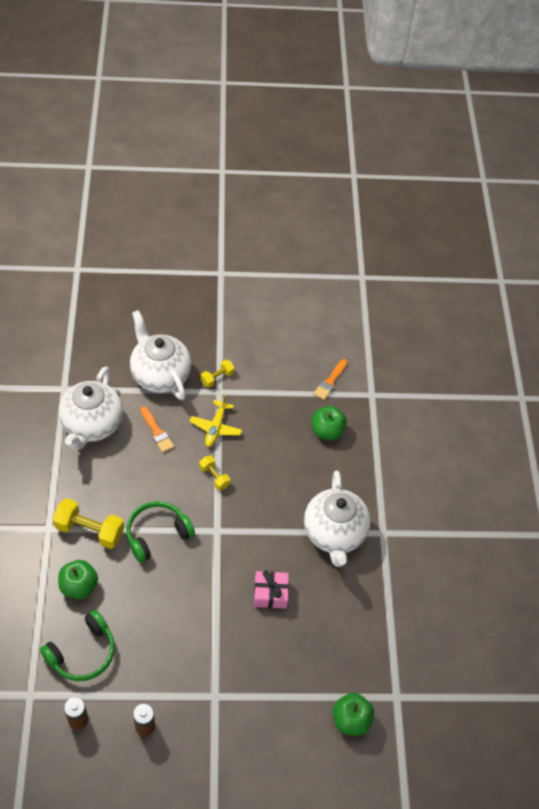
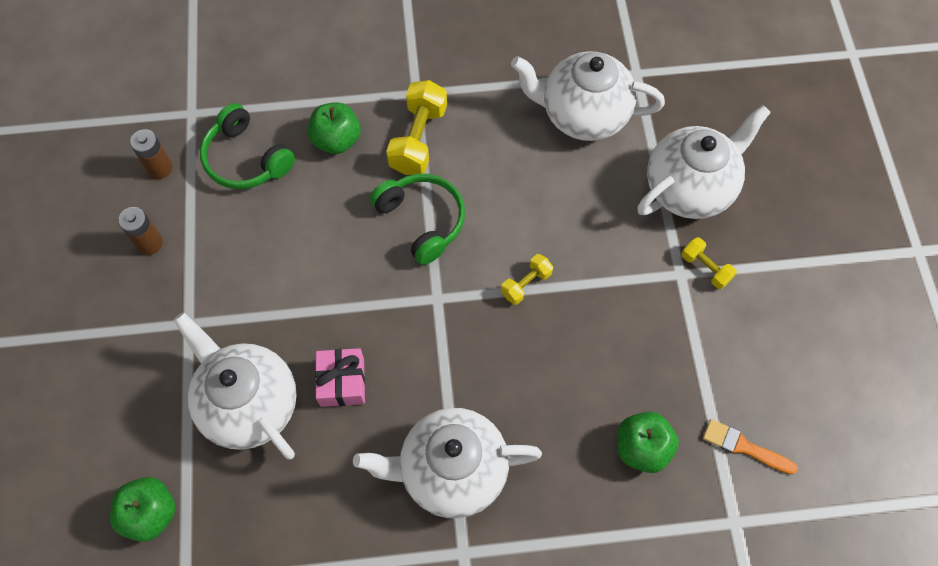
camera: 90 degrees right, 10 degrees up
(157, 432) = (588, 198): orange brush -> none
(215, 427) = (613, 276): yellow plane -> none
(280, 654) = (249, 404): none -> white teapot

